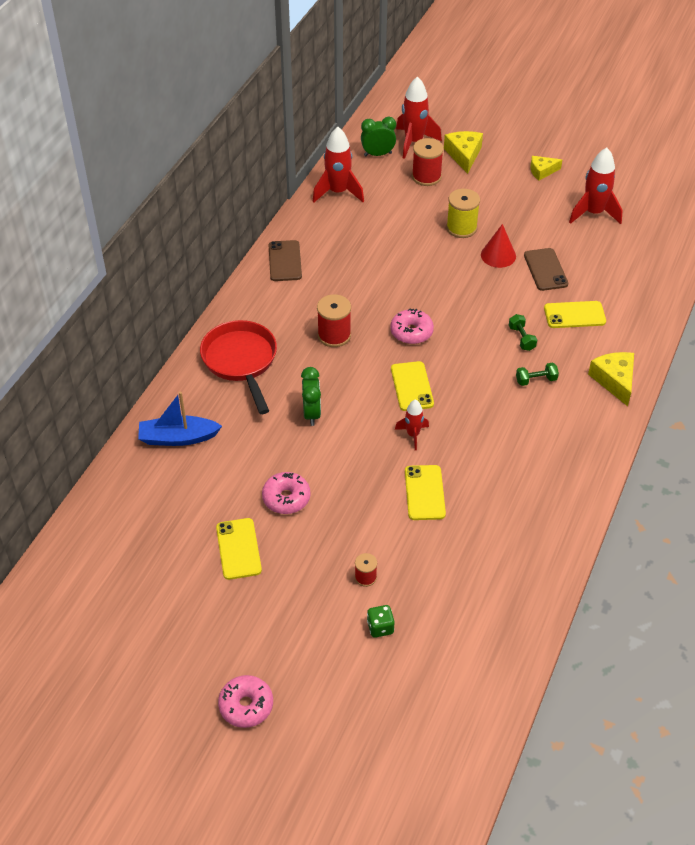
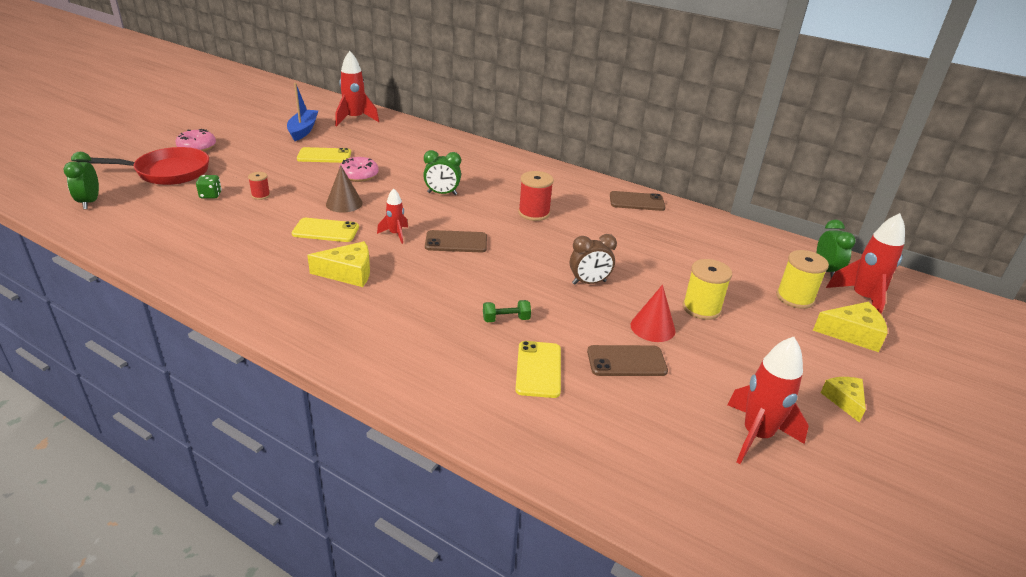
camera: 95 degrees right, 15 degrees down
(178, 438) = (439, 146): blue boat -> blue boat (303, 130)
(241, 362) = (511, 173): red pan -> red pan (167, 172)
(338, 192) = (748, 239): red rocket -> red rocket (355, 119)
(361, 493) = (344, 203): none -> brown cone
(411, 332) = (530, 252): pink donut -> none
(412, 386) = (456, 242): yellow phone -> brown phone
(426, 177) = (795, 298): red spool -> yellow spool
(436, 746) = (90, 202): none -> green clock
(448, 292) = (589, 282): none -> brown clock
(536, 380) = (437, 317): green dumbbell -> none
(614, 380) = (414, 379): yellow cheese -> yellow cheese (348, 273)

